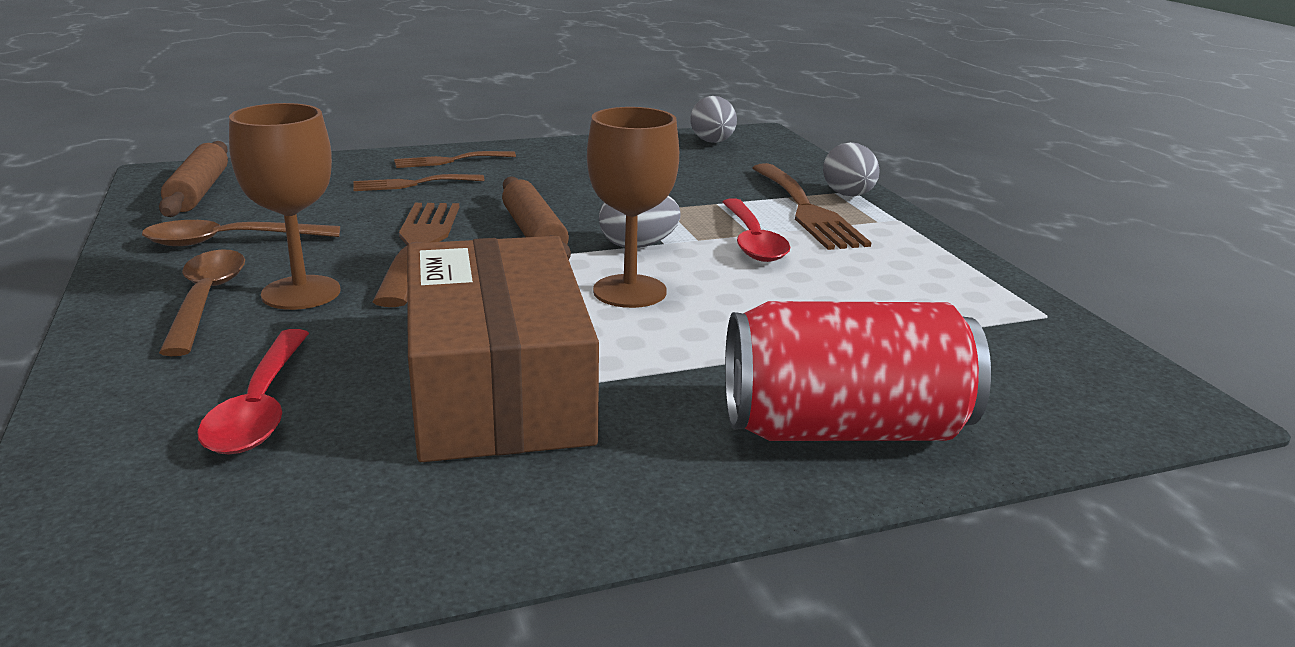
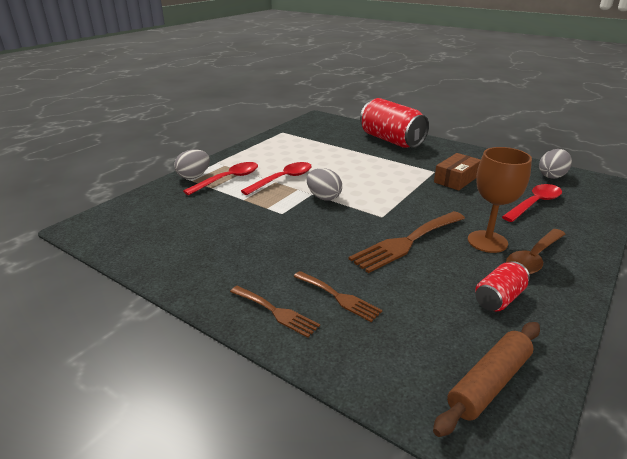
camera: 125 degrees left, 5 degrees up
(230, 241) = (499, 298): brown spoon -> red can
(498, 386) = (456, 179): brown box -> brown box, size x0.49
(534, 233) = (347, 223): brown rolling pin -> none
(629, 291) = (366, 184): brown goblet -> none
(712, 142) = (121, 234): grey egg -> grey egg (551, 176)
(806, 210) = (228, 179): brown fork -> red spoon

